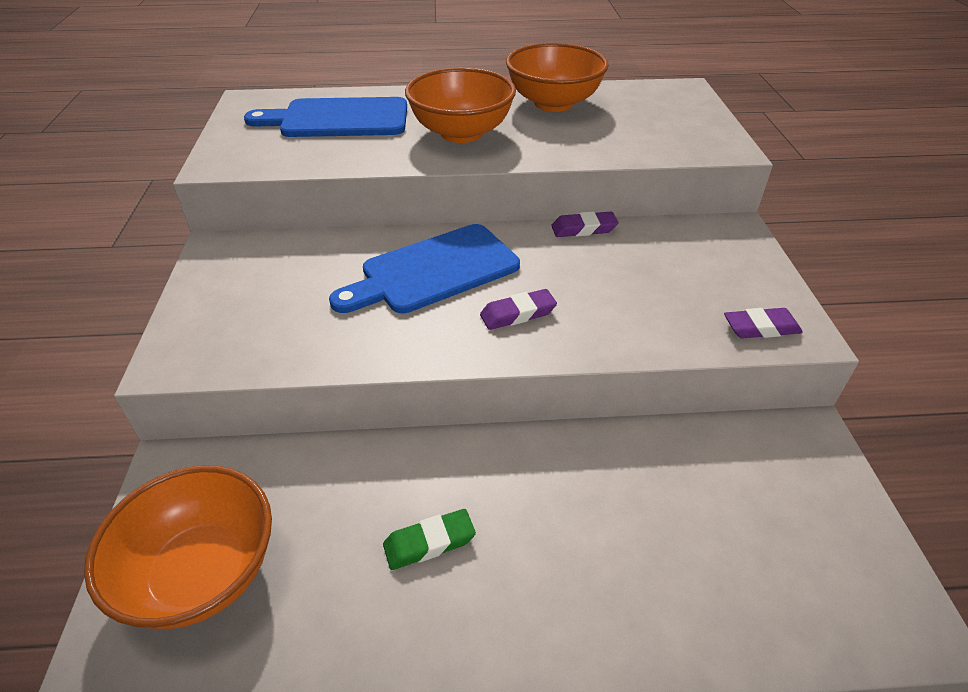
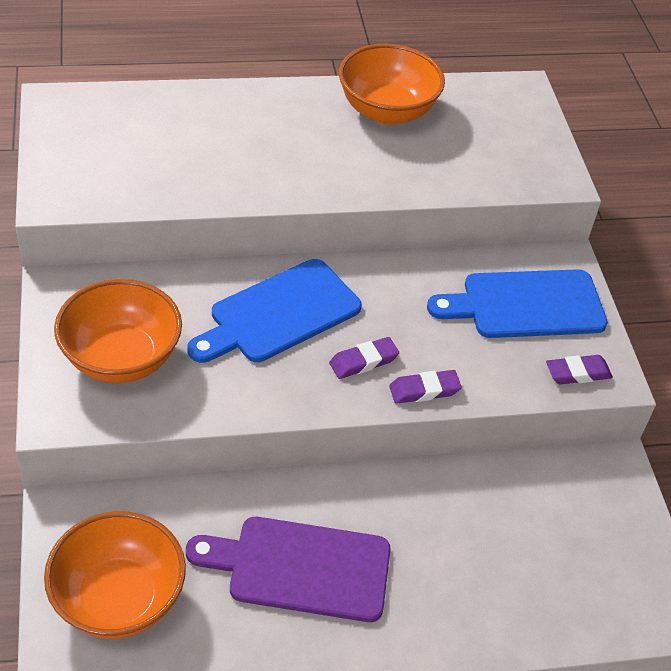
camera: 10 degrees left, 5 degrees up
(338, 119) = (161, 133): blue cutting board -> blue cutting board (526, 305)
(429, 542) = (300, 568): green eraser -> purple cutting board
(461, 133) = (295, 156): orange bowl -> orange bowl (121, 358)
(583, 229) = (420, 262): purple eraser -> purple eraser (424, 390)

